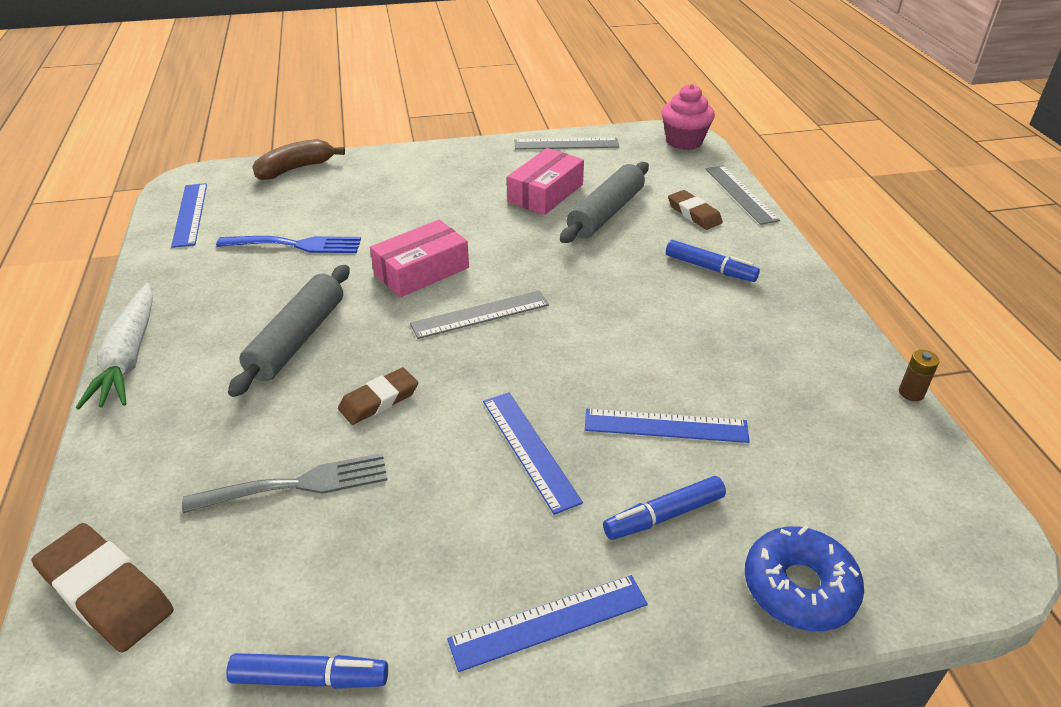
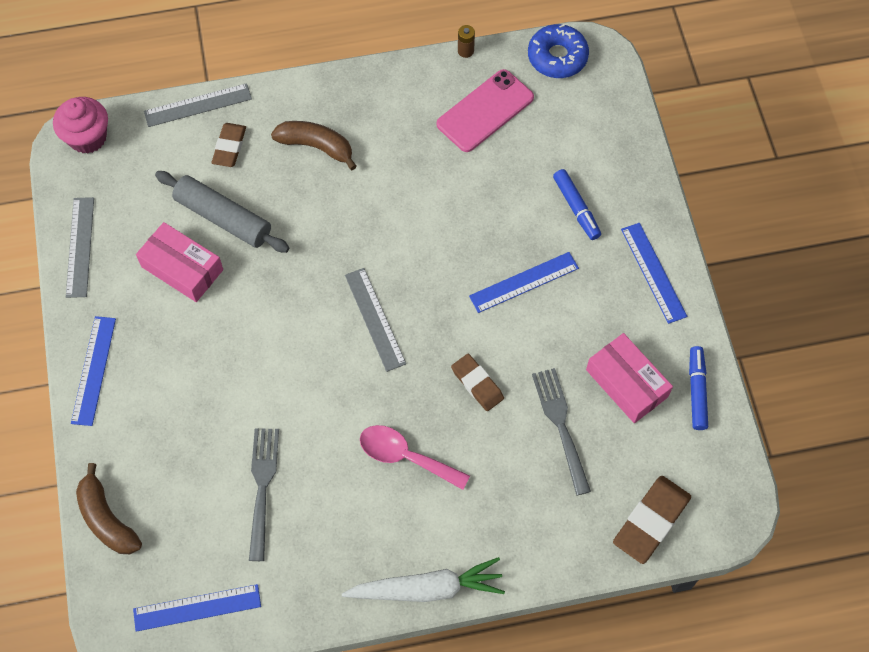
camera: 90 degrees left, 25 degrees up
(294, 245) = (262, 488): blue fork -> grey fork
(297, 339) = (405, 456): grey rolling pin -> pink spoon
(421, 270) = (310, 370): pink box -> pink box (626, 383)
(666, 426) = (499, 199): blue ruler -> blue ruler (93, 370)
(694, 213) = (229, 147): brown eraser -> brown eraser turned 45 degrees counterclockwise
(710, 268) = (316, 146): blue marker -> brown banana
(799, 587) = (623, 147): blue donut -> blue donut (557, 57)
(812, 412) = (485, 111): none -> pink phone

